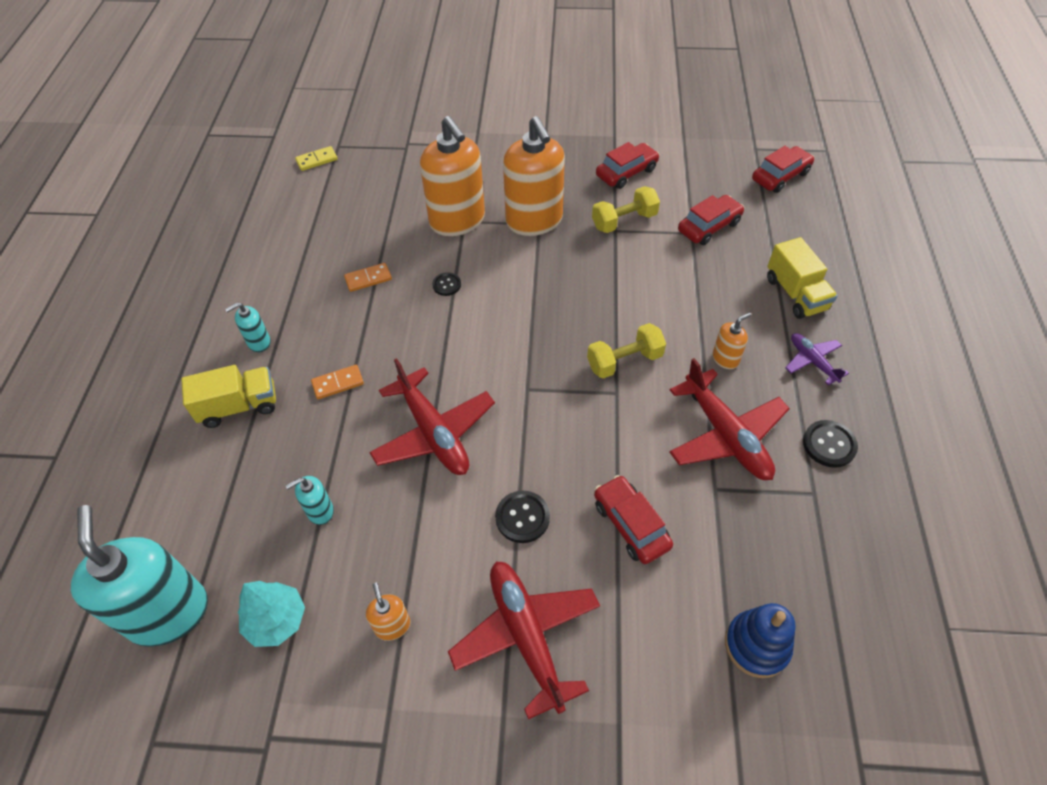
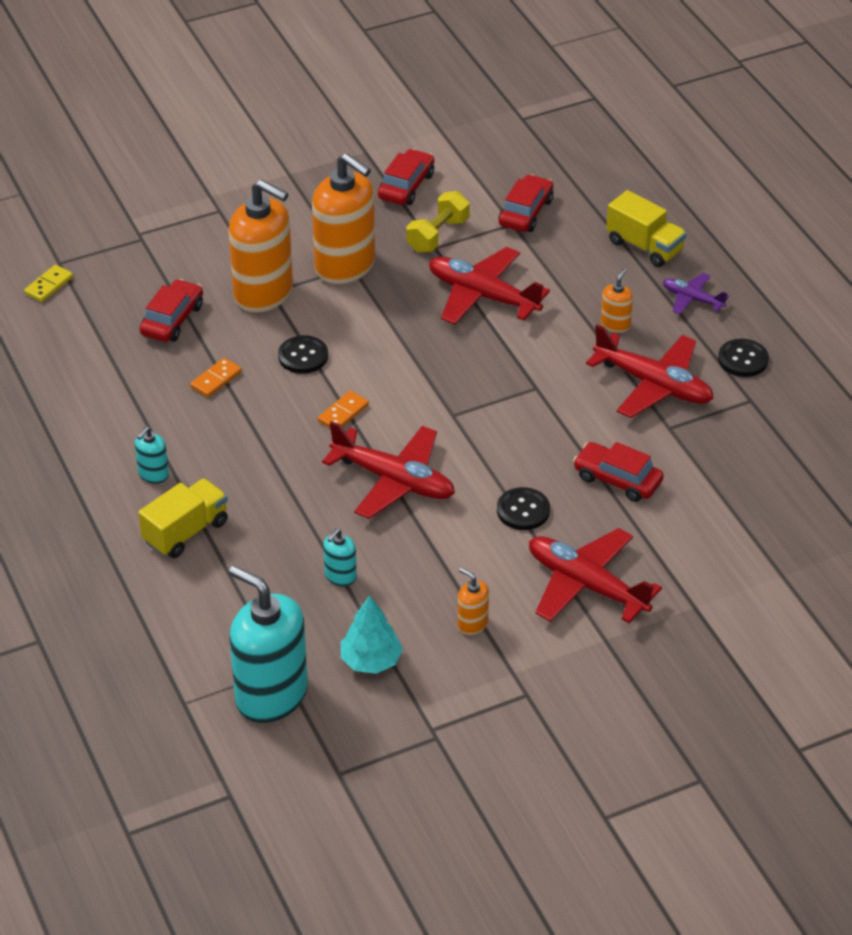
camera: 30 degrees left, 10 degrees down
(338, 383) = (267, 477): orange domino -> orange domino (343, 413)
(446, 285) = (303, 356): black button -> black button, size x1.54
(624, 361) = (526, 359): yellow dumbbell -> none
(625, 287) = (482, 296): none -> red plane
(756, 645) = (766, 518): blue stacking toy -> none
(780, 176) = (565, 139): red car -> red car (172, 320)

